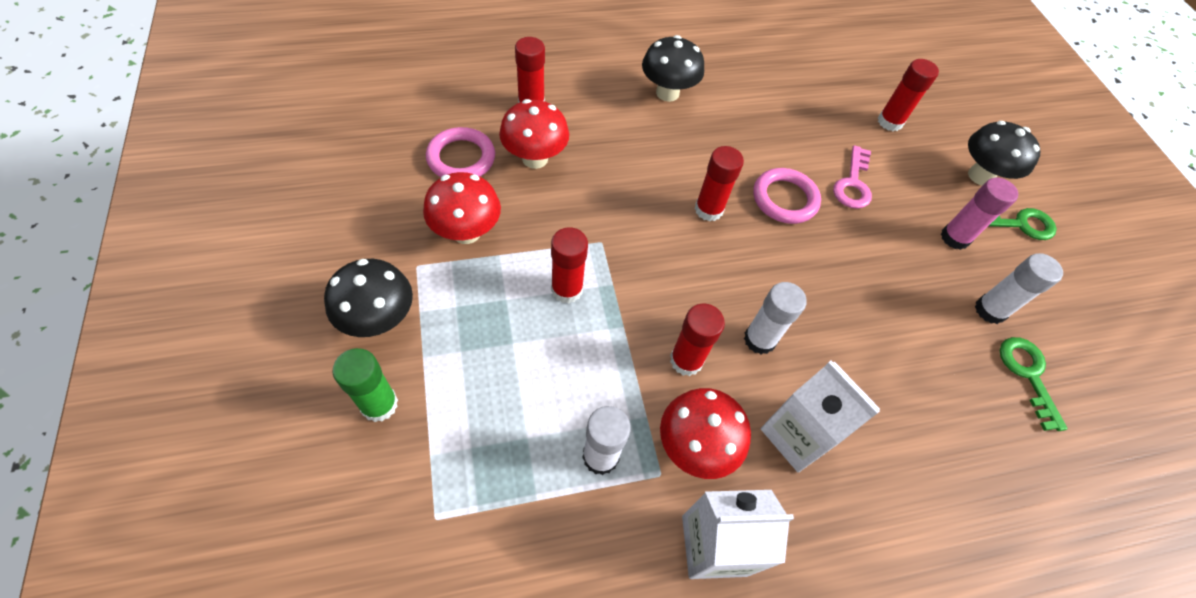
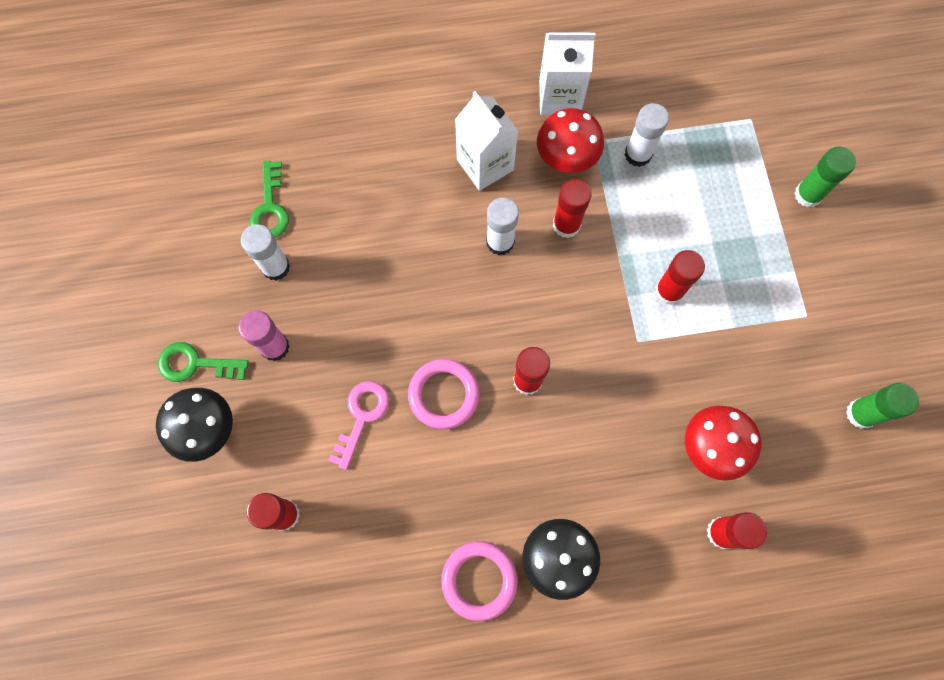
camera: 170 degrees left, 15 degrees up
(379, 319) = (826, 264): black mushroom -> none
(384, 181) = (861, 413): none -> green glue stick
(461, 158) = (789, 446): pink ring -> pink ring (479, 580)
(466, 232) = (768, 352): red mushroom -> none

